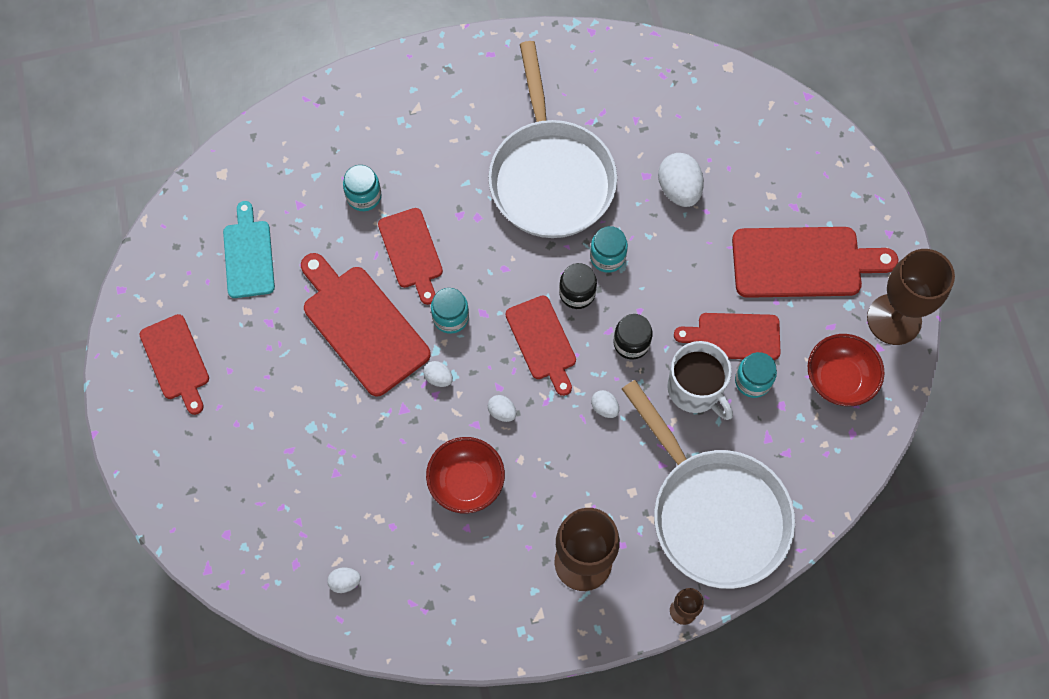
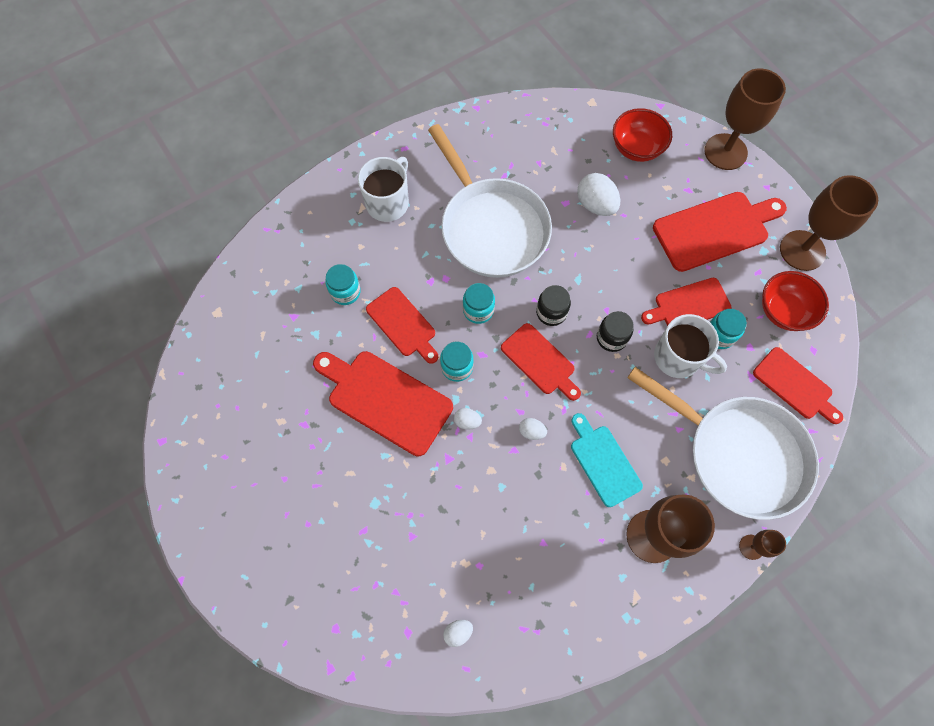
camera: 20 degrees left, 0 degrees up
(176, 361) = (233, 487): red cutting board -> red cutting board (795, 385)
(248, 255) = (265, 373): turquoise cutting board -> turquoise cutting board (603, 462)
(448, 111) = (388, 202): none -> white mug
(466, 482) = (527, 503): red bowl -> red bowl (636, 148)
(604, 408) = (613, 398): white egg -> none
(607, 257) = (563, 275): turquoise jar -> turquoise jar (478, 310)
(859, 176) = (725, 152): none -> brown goblet

